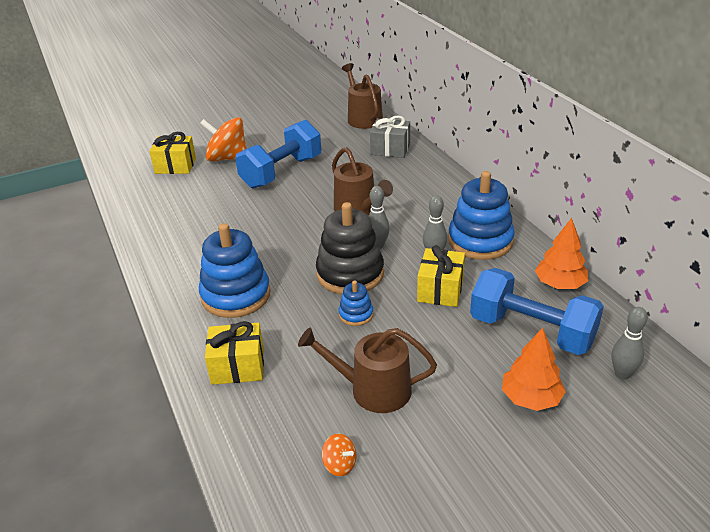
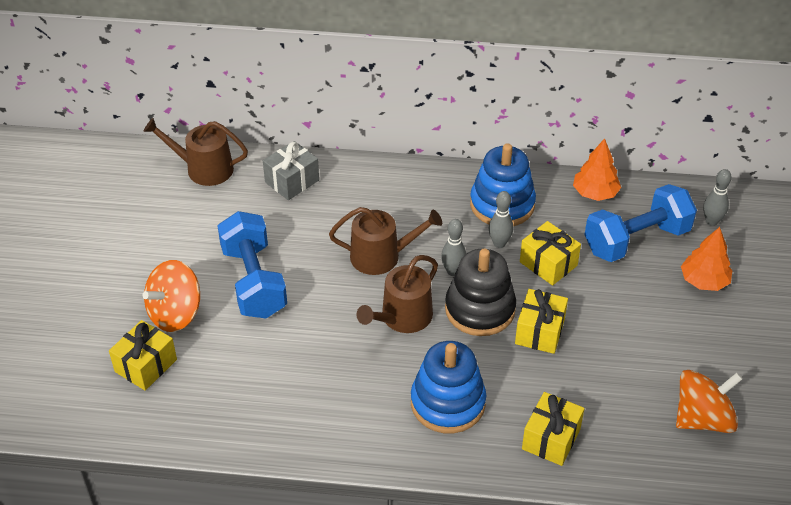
camera: 60 degrees left, 10 degrees up
(339, 465) = (702, 418): orange spinning top -> orange spinning top, size x2.22
(356, 314) = (540, 331): blue stacking toy -> yellow gift
(373, 389) = (638, 363): brown watering can -> brown watering can (402, 318)

